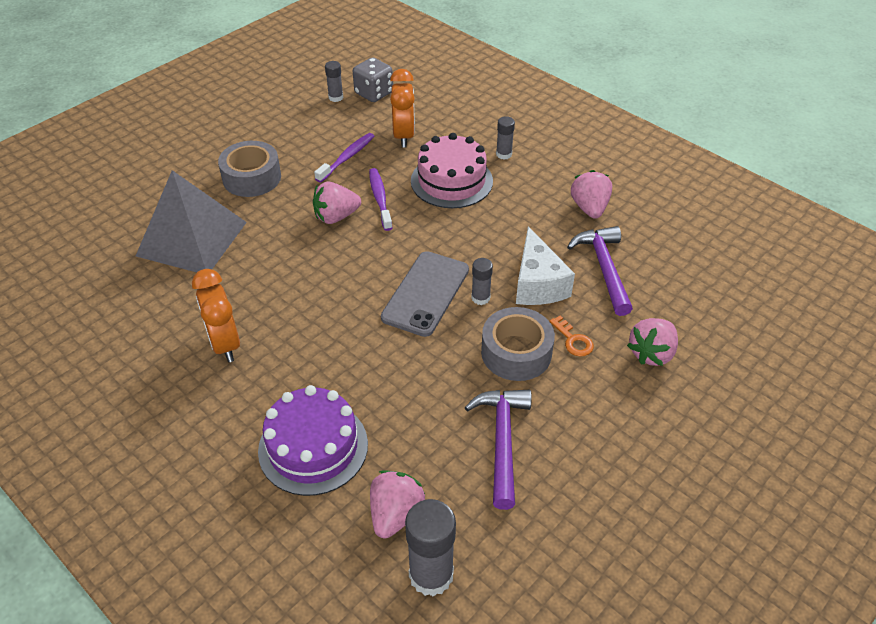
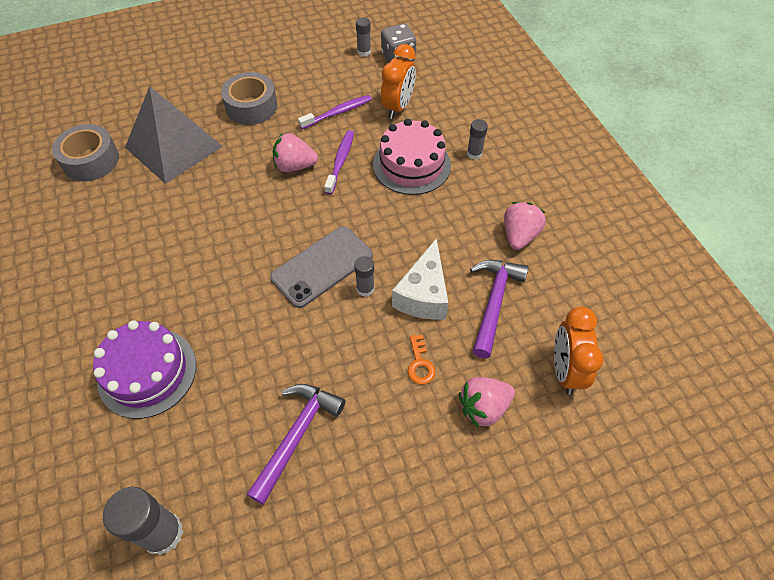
camera: 25 degrees right, 10 degrees up
(225, 344) = (140, 250): orange clock -> orange clock (565, 370)
(395, 514) = (170, 463): pink strawberry -> none
(516, 352) = (362, 355): grey tape -> grey tape (91, 160)

